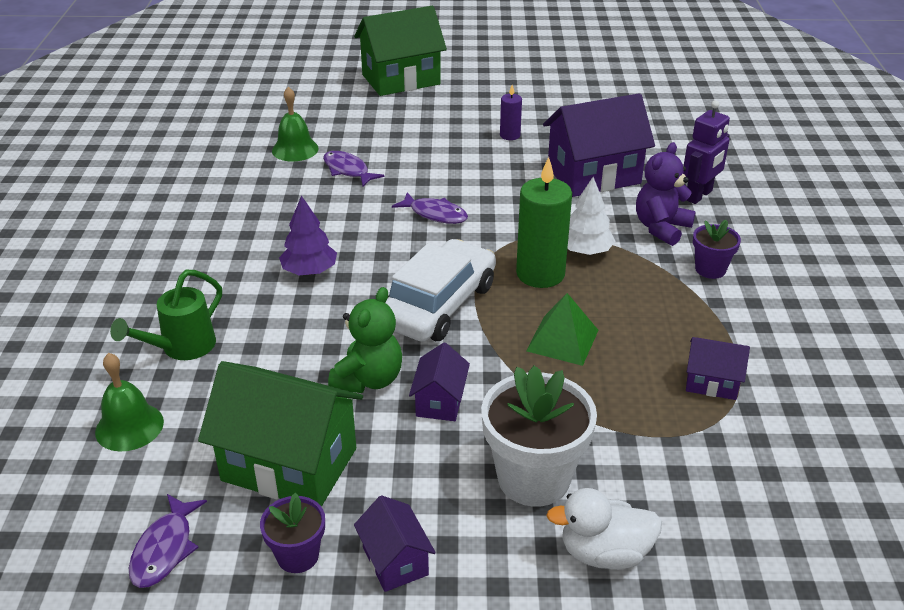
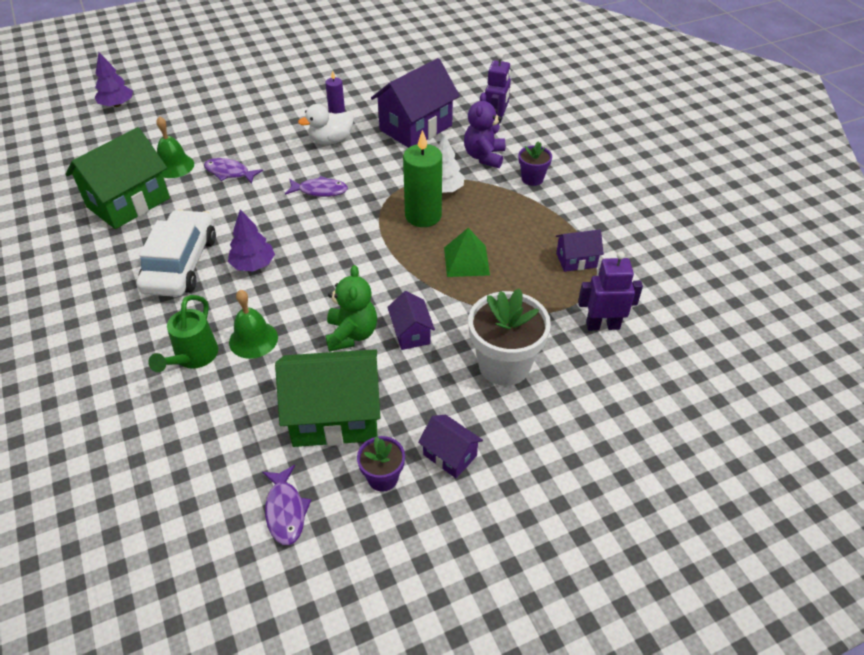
camera: 25 degrees left, 10 degrees up
(129, 426) = (194, 433): green bell -> green bell (253, 339)
(278, 77) = (117, 104): none -> purple tree
(401, 79) = (222, 83): green house -> green house (128, 202)
(438, 305) = (366, 261): white car -> white car (181, 264)
(604, 553) = (575, 398): white duck -> white duck (331, 140)
(700, 475) = (602, 325): none -> purple robot

